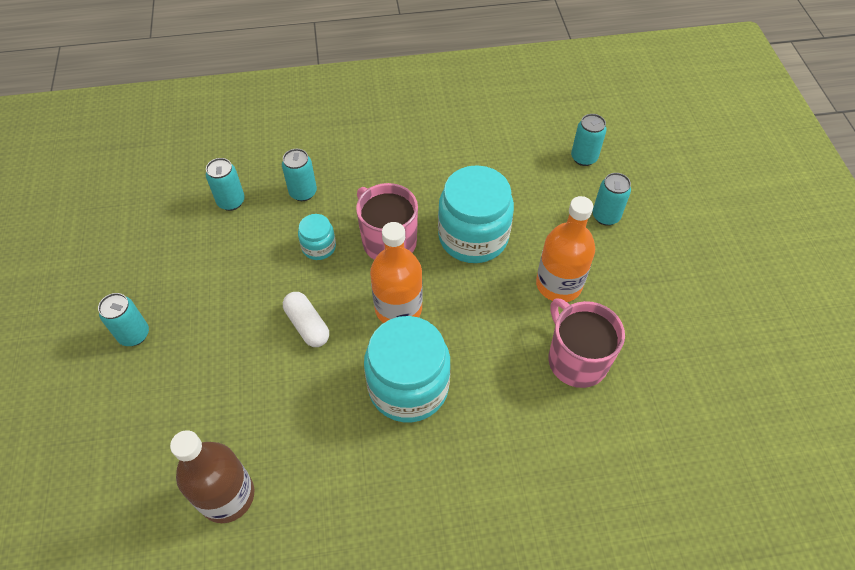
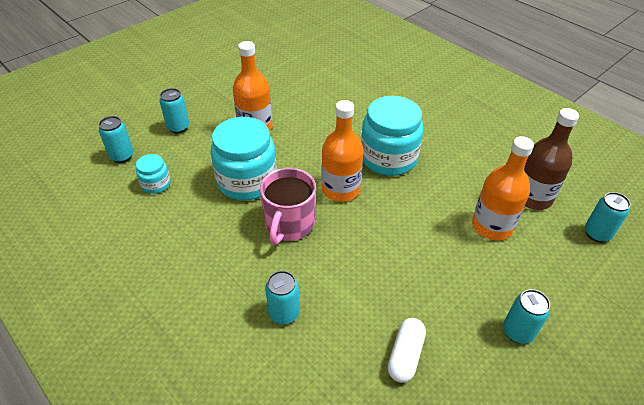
camera: 125 degrees left, 10 degrees down
(231, 202) = (339, 367): turquoise can -> turquoise can (597, 234)
(235, 412) = (492, 226): none -> orange bottle
(307, 325) = (399, 228): white capsule -> white capsule (405, 355)
(319, 247) = (331, 264): turquoise jar -> turquoise jar (156, 184)
(576, 359) = (303, 104): pink mug -> none

